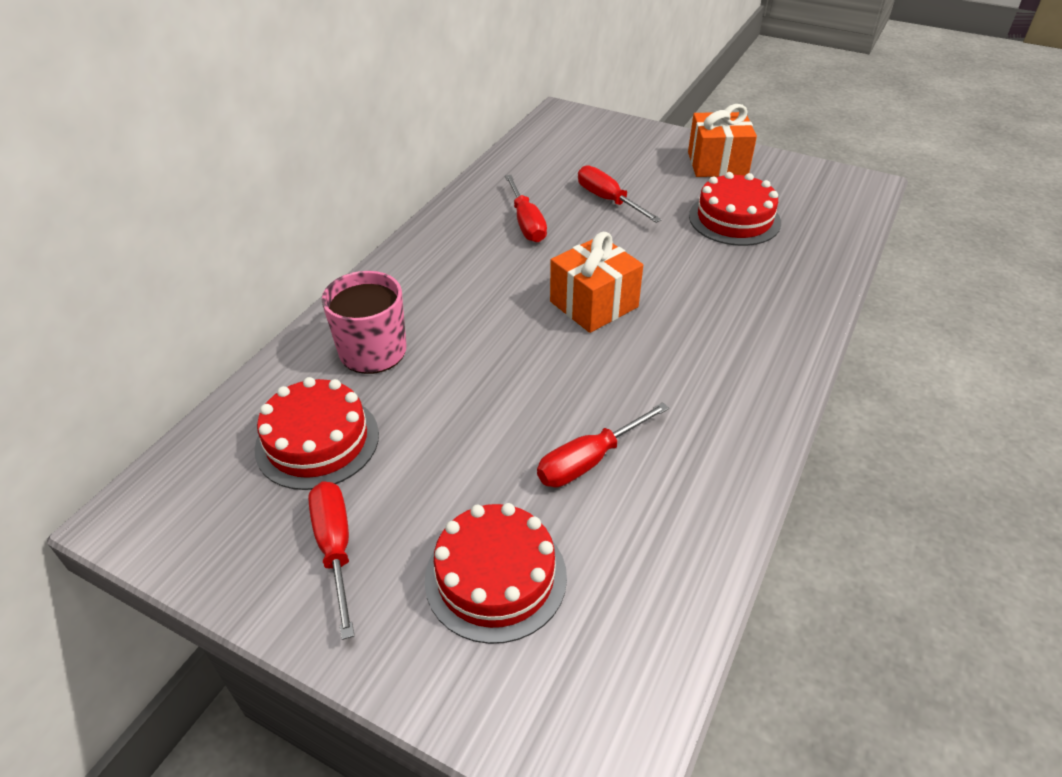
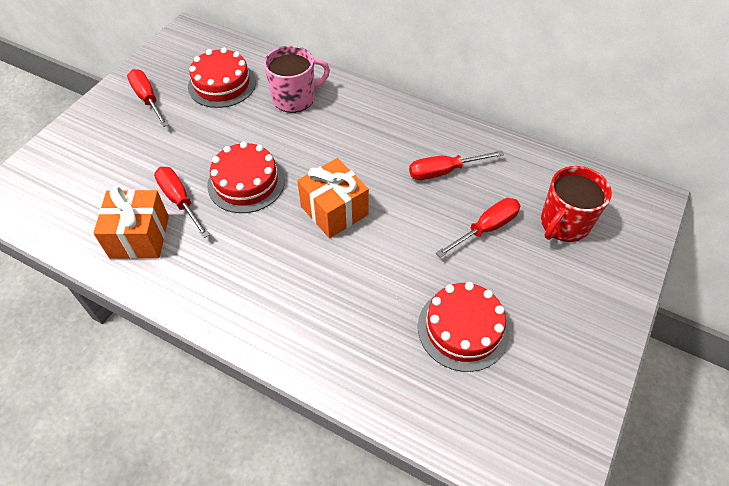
camera: 90 degrees right, 10 degrees up
(335, 548) = (147, 99): red screwdriver -> red screwdriver turned 105 degrees counterclockwise
(496, 577) = (110, 159): red cake -> red cake (246, 182)
(596, 157) = (564, 223): none -> red mug
(717, 164) = (573, 330): orange gift -> orange gift (139, 237)

